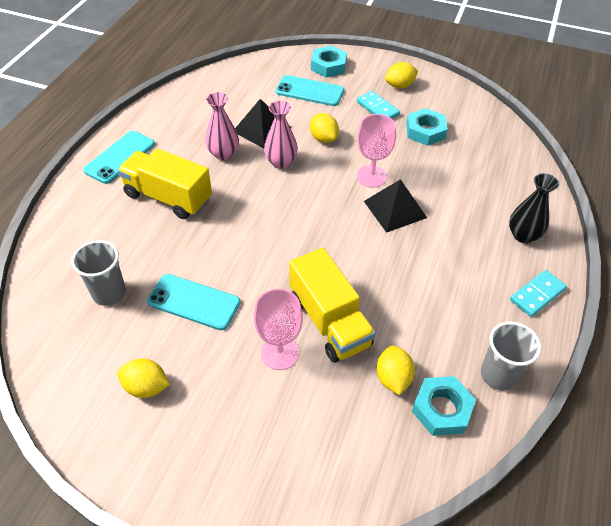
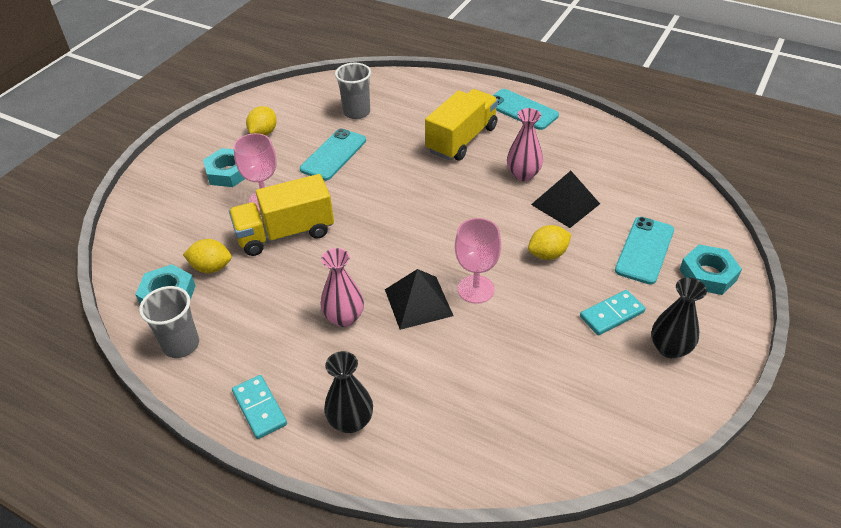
camera: 100 degrees right, 5 degrees down
(281, 162) = (507, 216): pink vase -> pink vase (344, 317)
(399, 86) = (669, 348): yellow lemon -> black vase
(425, 131) = (562, 359): turquoise nut -> turquoise nut (228, 172)

